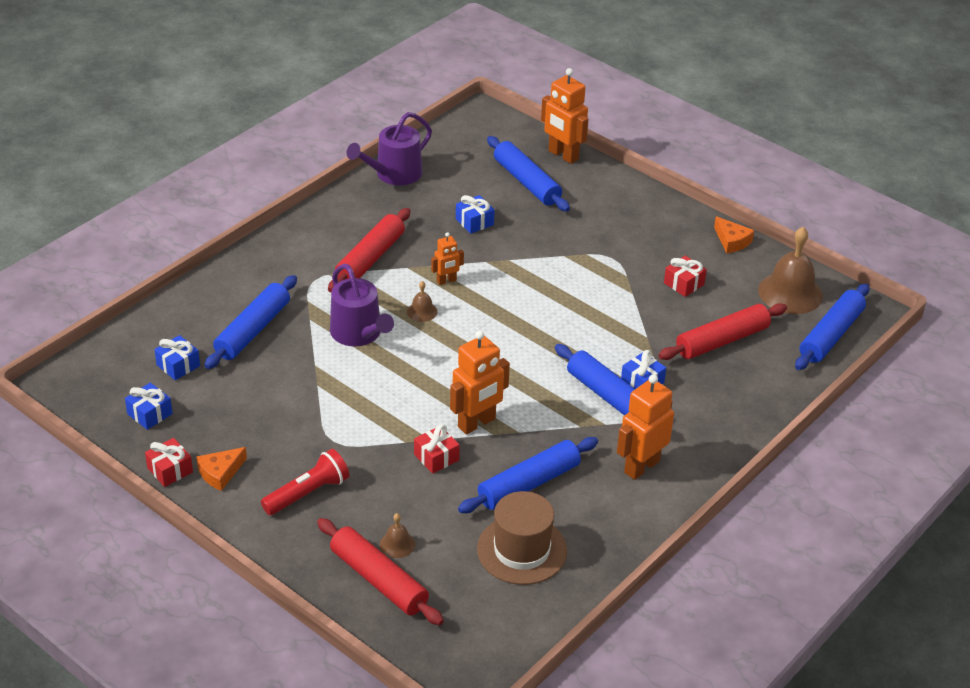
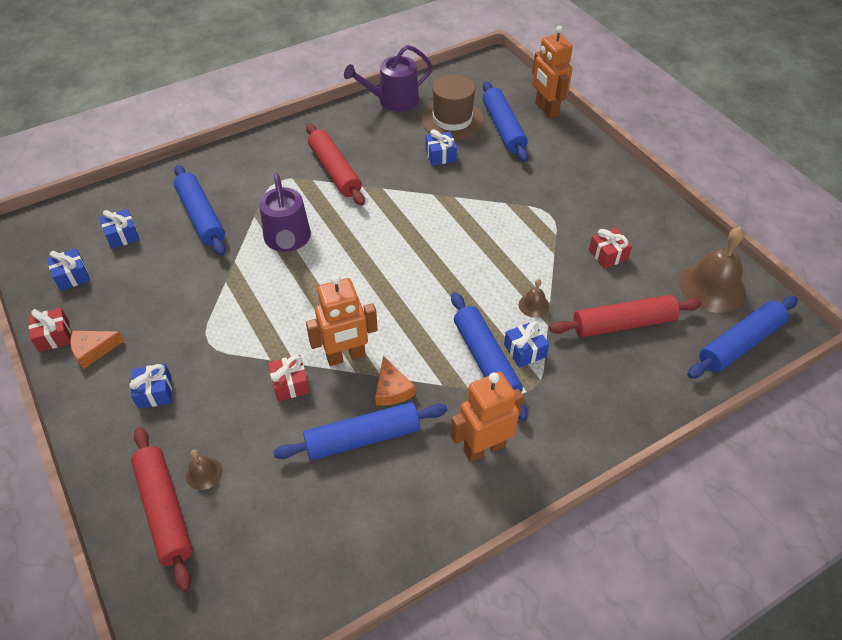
camera: 20 degrees right, 10 degrees up
(253, 330) = (201, 216): blue rolling pin -> blue rolling pin turned 75 degrees counterclockwise
(307, 493) = (155, 392): red flashlight -> blue gift
(370, 258) = (335, 171): red rolling pin -> red rolling pin turned 75 degrees counterclockwise
(422, 311) = (353, 230): brown bell -> brown bell (534, 305)
(446, 281) = (389, 205): orange robot -> none
(521, 550) = (319, 515): brown hat -> brown hat (452, 119)
(732, 241) = (672, 221): orange cheese -> orange cheese (392, 389)

